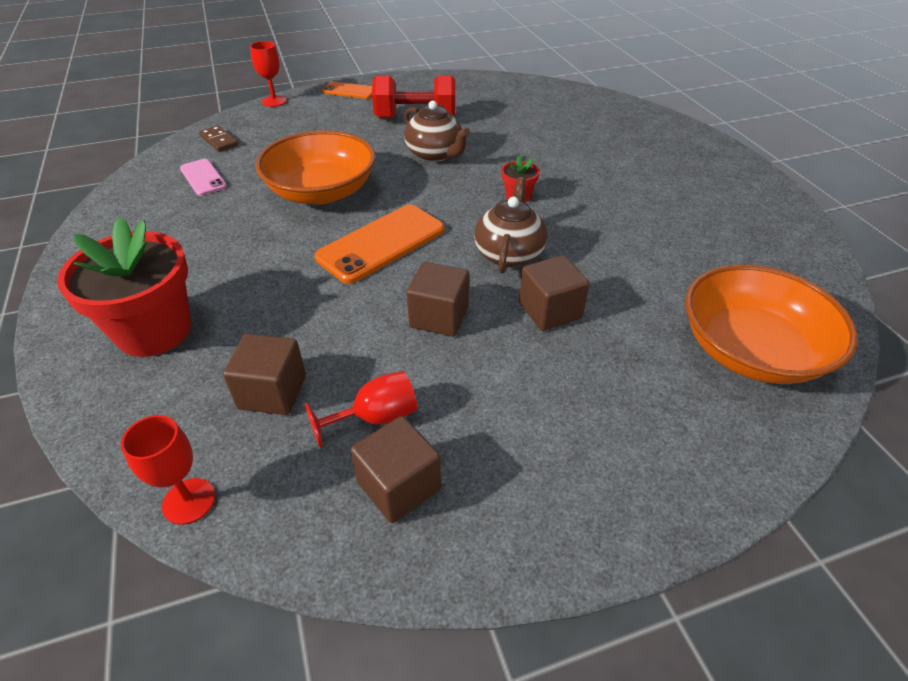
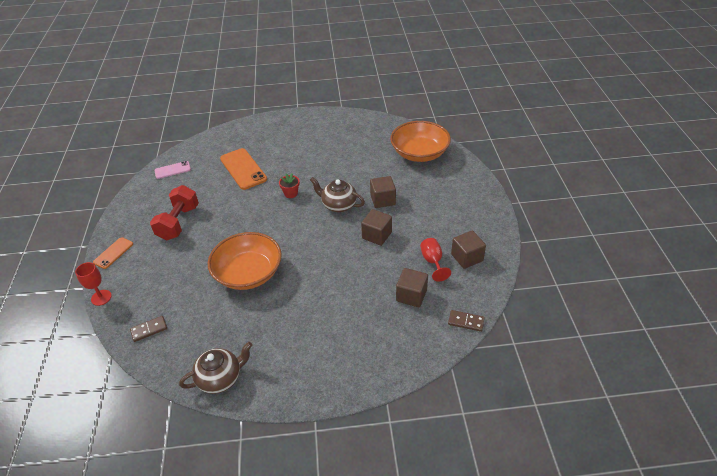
camera: 75 degrees left, 0 degrees up
(154, 331) = (356, 346): red flower pot -> none
(189, 501) = (466, 321): red goblet -> brown domino
(203, 177) = (200, 336): pink phone -> pink phone (172, 170)
(381, 243) = (312, 250): orange phone -> orange phone (243, 169)
(435, 154) = (230, 219): brown teapot -> brown teapot (220, 378)

